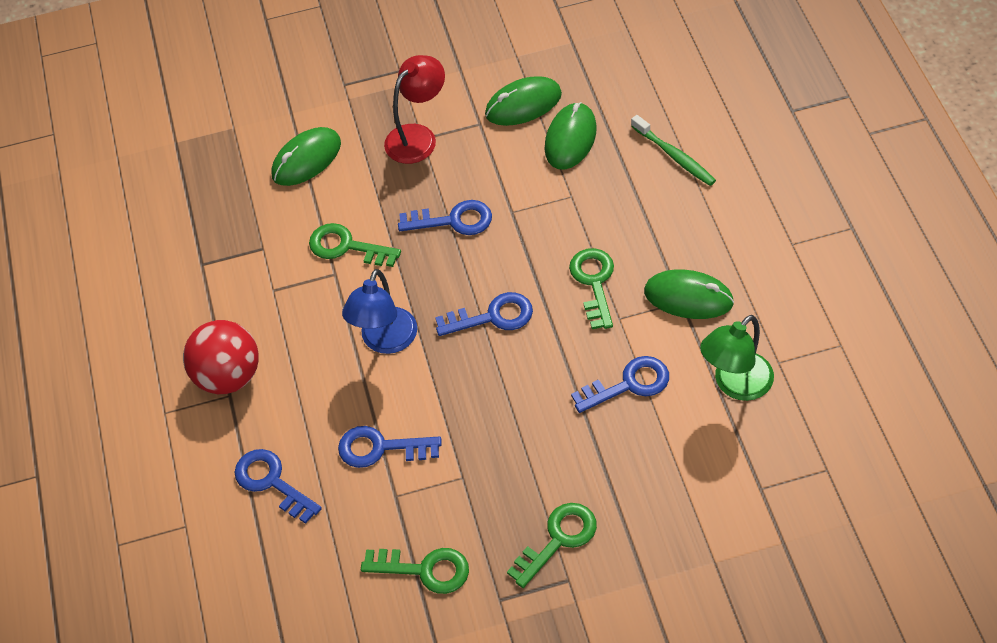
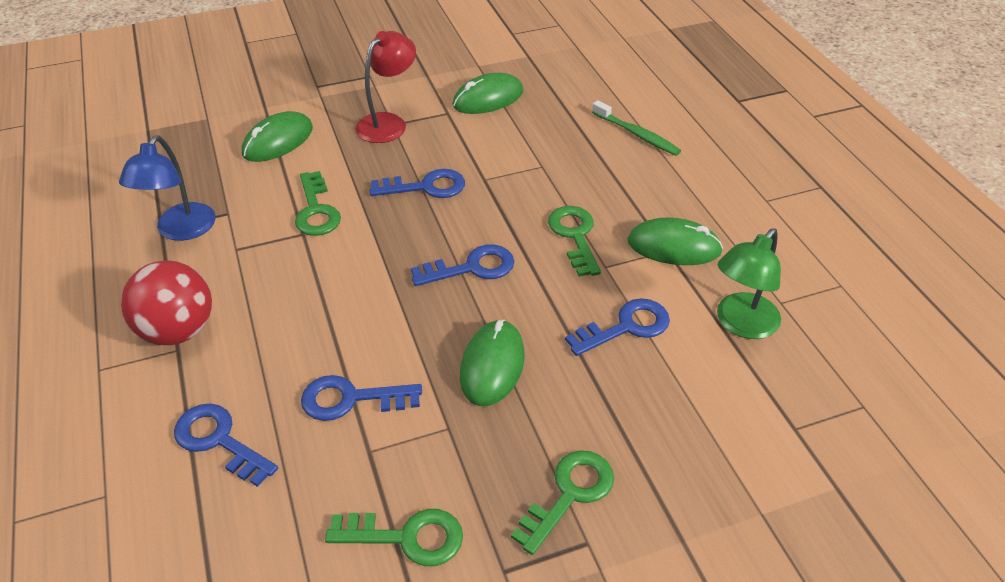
camera: 10 degrees left, 10 degrees down
(347, 247) = (316, 210): green key -> green key turned 120 degrees counterclockwise
(385, 341) = (356, 293): blue lamp -> blue lamp (181, 230)
(570, 139) = (535, 123): green mouse -> green mouse (492, 365)

